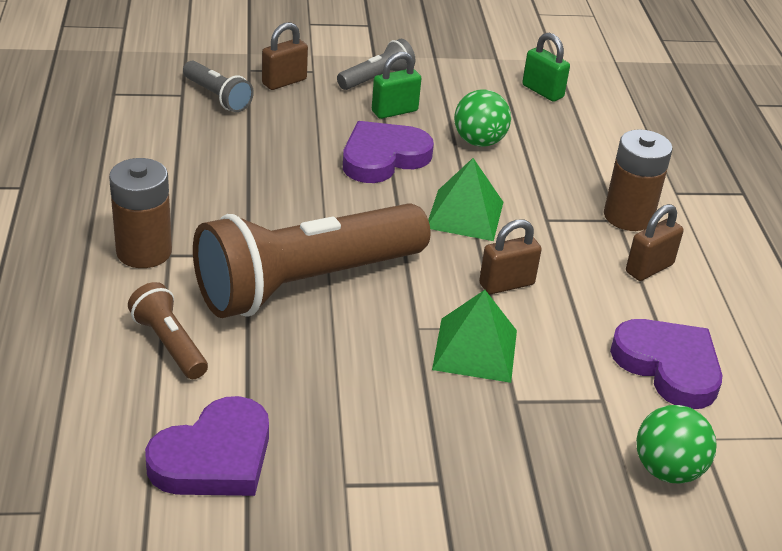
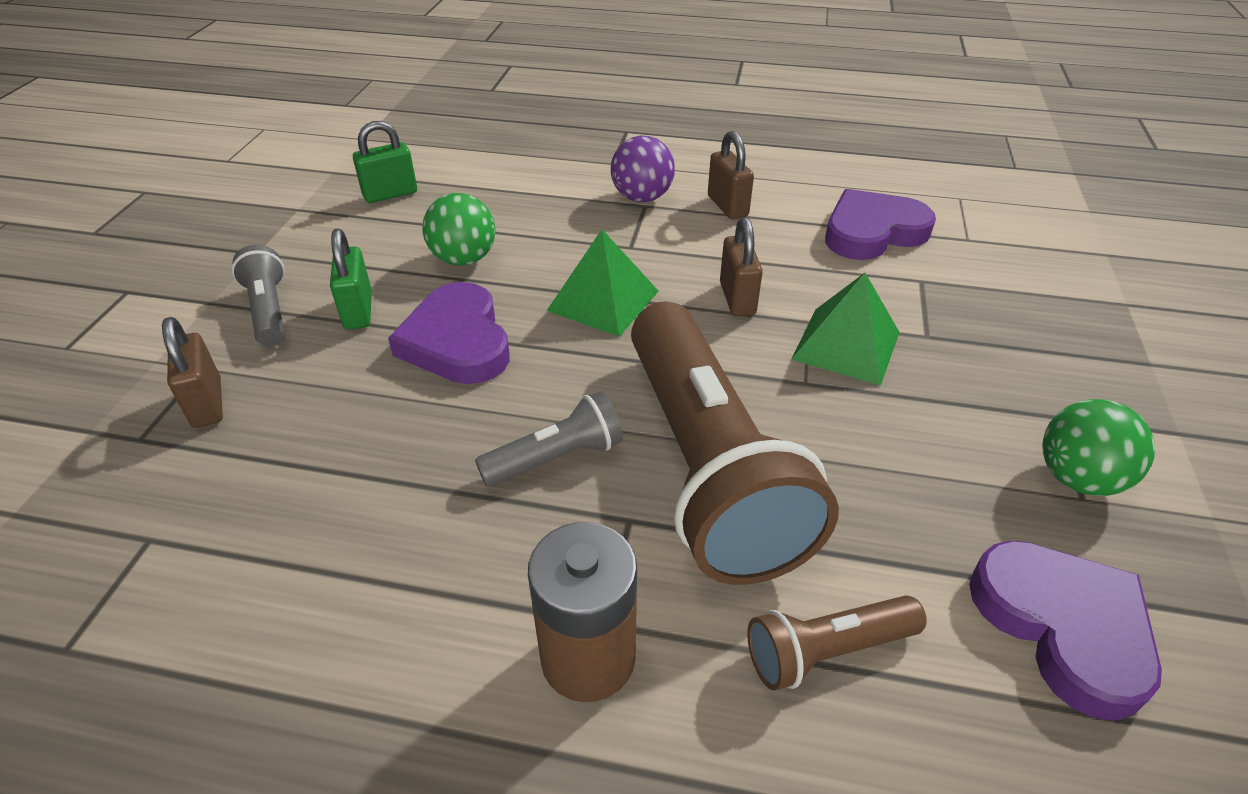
camera: 70 degrees left, 5 degrees up
(218, 97) = (192, 491): grey flashlight -> grey flashlight (557, 457)
(628, 216) = (642, 197): brown battery -> purple ball
(667, 470) = (1012, 267): green ball -> green ball (1077, 478)

